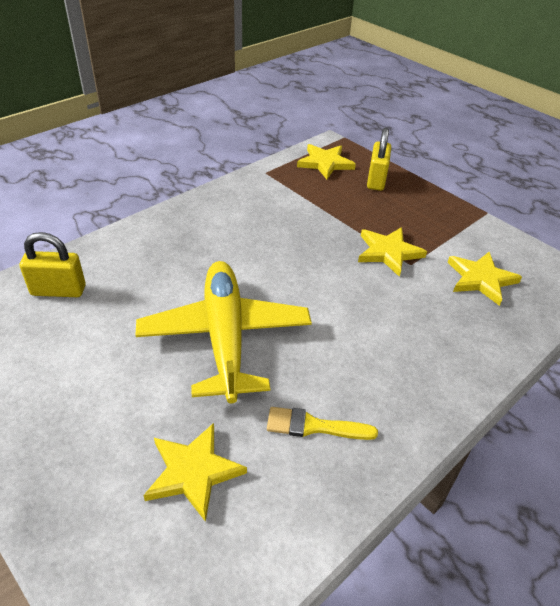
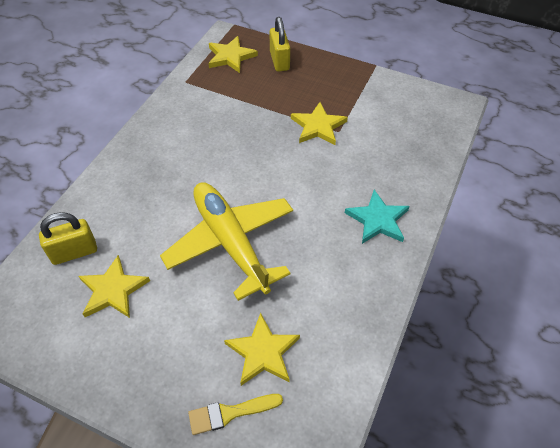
camera: 20 degrees left, 10 degrees up
(314, 426) = (328, 286): yellow brush -> yellow brush (230, 413)
(414, 372) = (378, 220): none -> turquoise star
(481, 279) = (393, 127): yellow star -> yellow star (113, 290)

